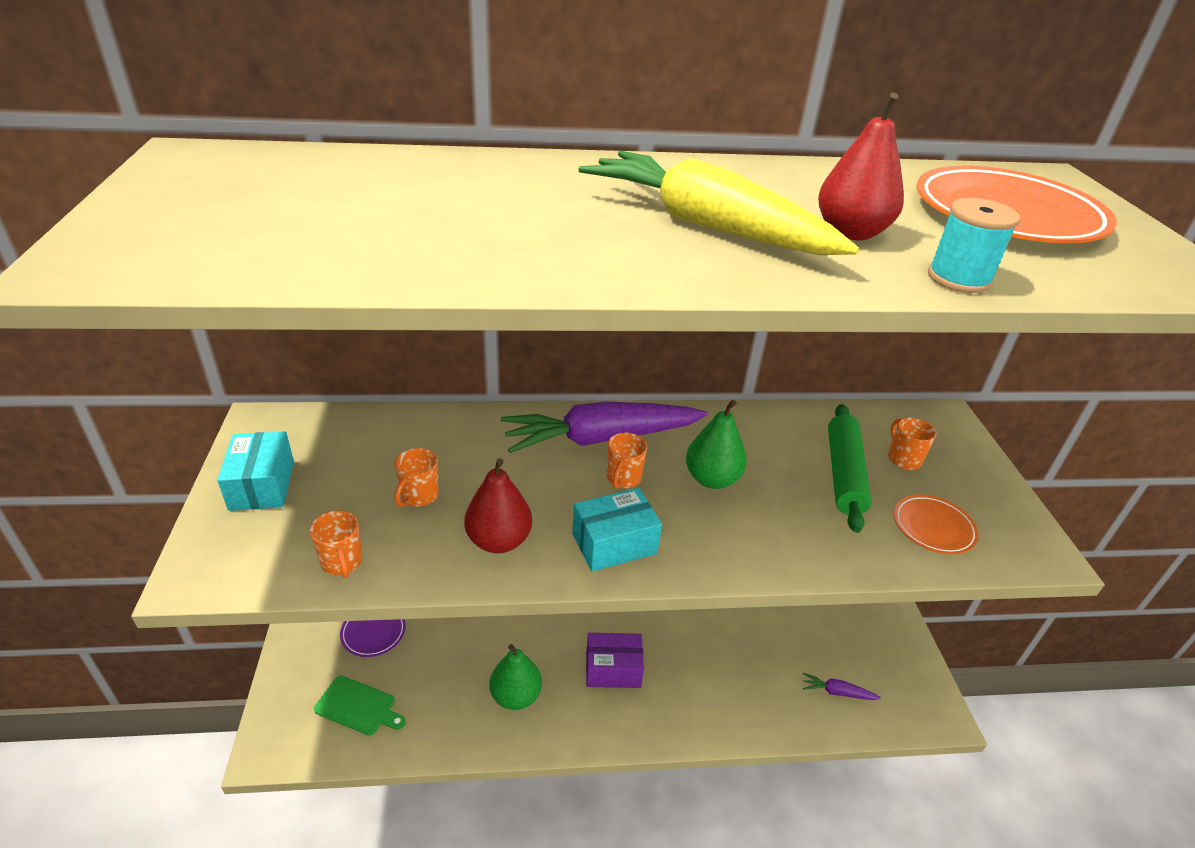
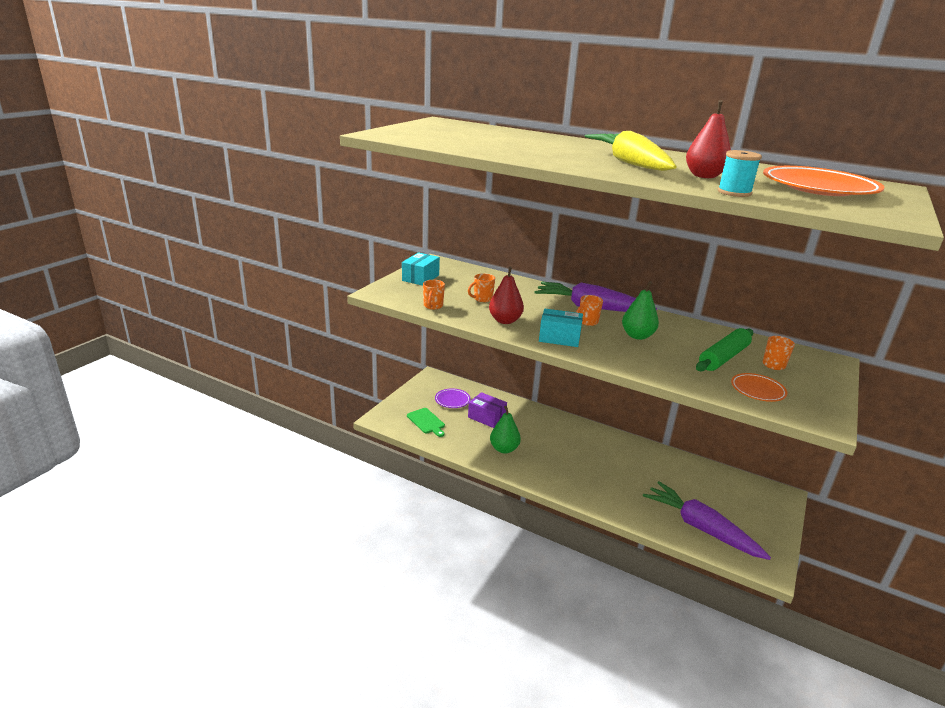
camera: 35 degrees right, 10 degrees down
(613, 669) = (565, 461): purple box -> purple box (486, 417)
(837, 692) = (700, 527): purple carrot -> purple carrot, size x2.42

